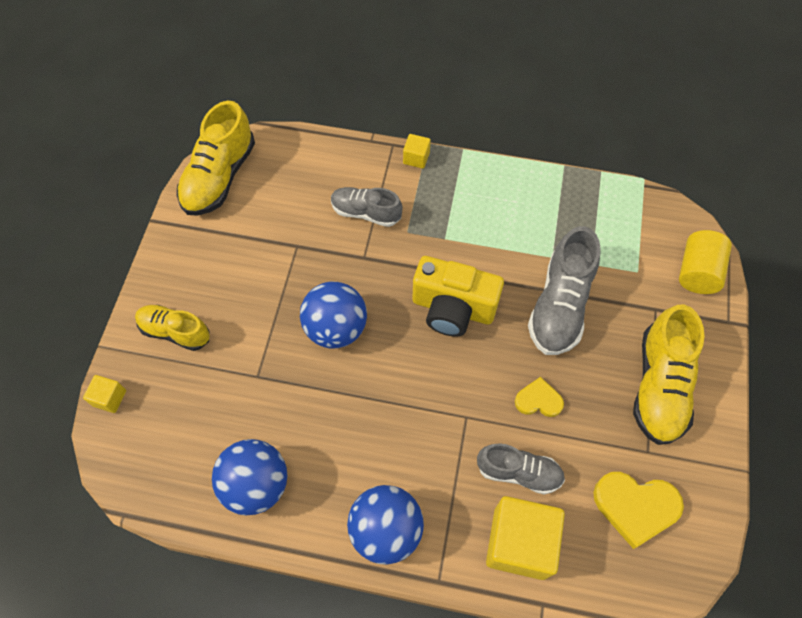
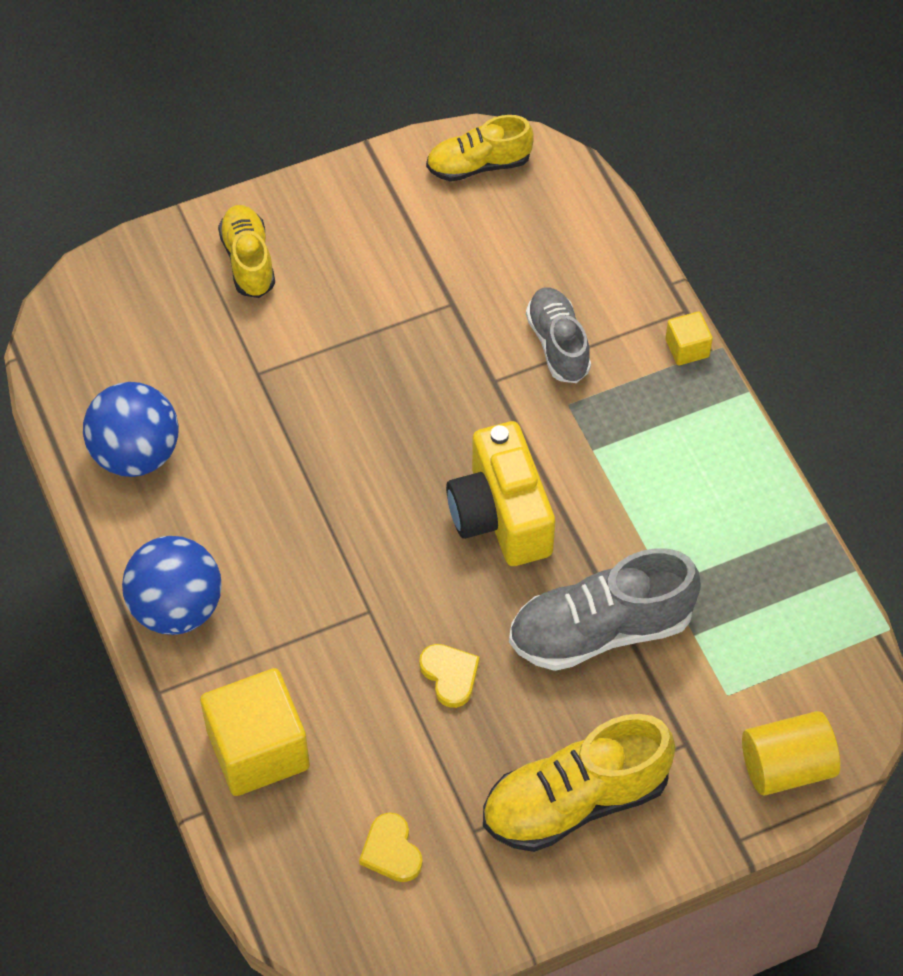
camera: 55 degrees right, 5 degrees down
(109, 398) = (128, 256): yellow cube -> none
(220, 177) = (479, 165): yellow shoe -> yellow shoe, size x0.63
(336, 328) = (377, 411): blue ball -> none
(518, 472) = (342, 703): grey shoe -> none
(635, 507) = (391, 851): yellow heart -> yellow heart, size x0.59

